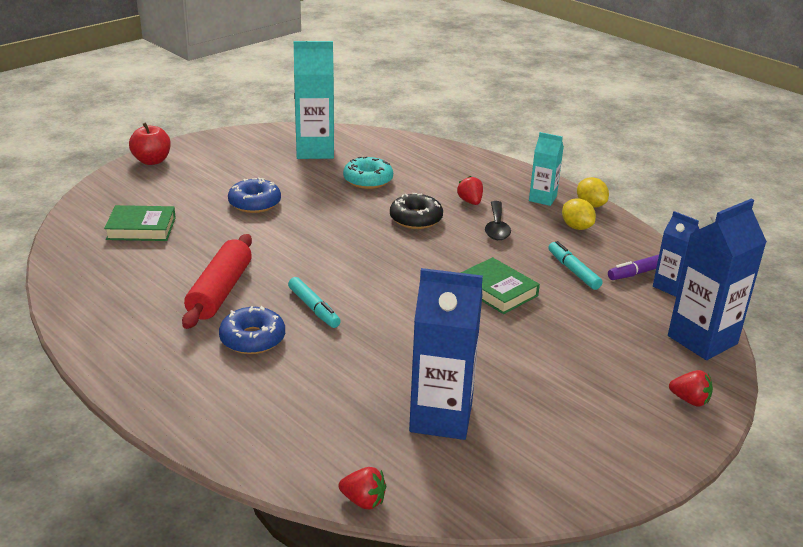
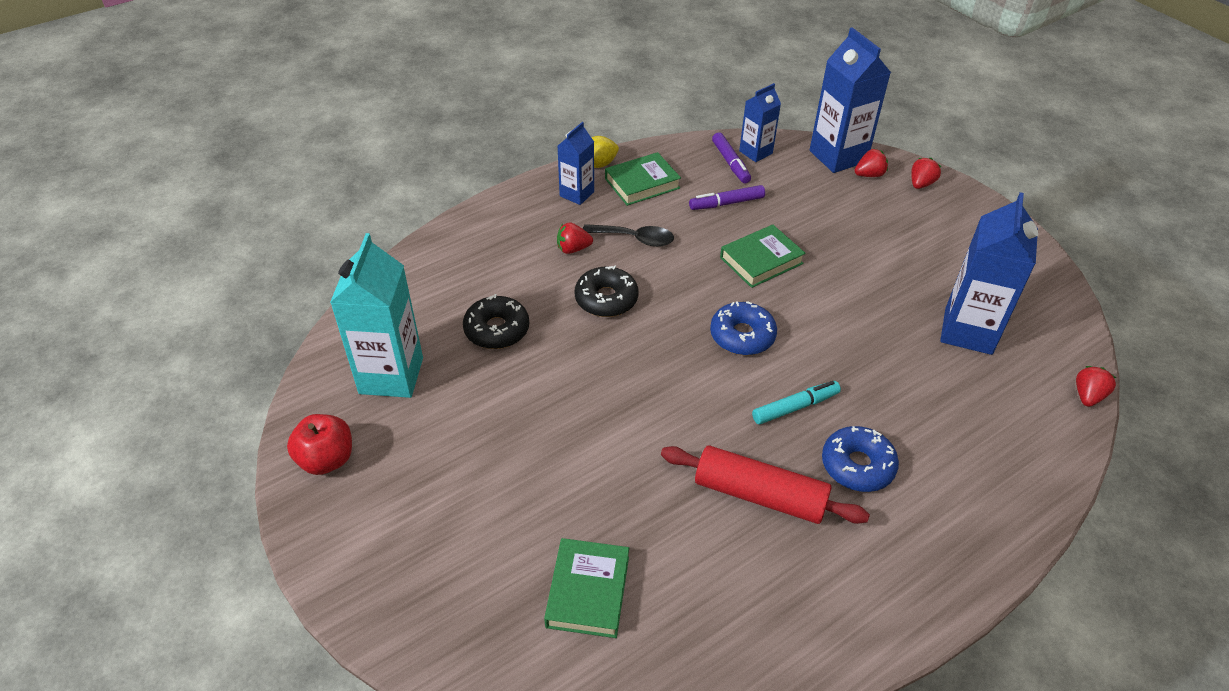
camera: 80 degrees left, 15 degrees up
(152, 161) = (359, 586): red apple -> red apple (326, 459)
(254, 203) = (537, 452): blue donut -> blue donut (742, 336)
(368, 180) = (497, 330): turquoise donut -> black donut
(542, 198) = (577, 194): turquoise carton -> blue carton
(573, 271) = (726, 203): turquoise marker -> purple marker
(576, 227) = (642, 183): yellow lemon -> green book
(681, 361) = (869, 175): none -> red strawberry

